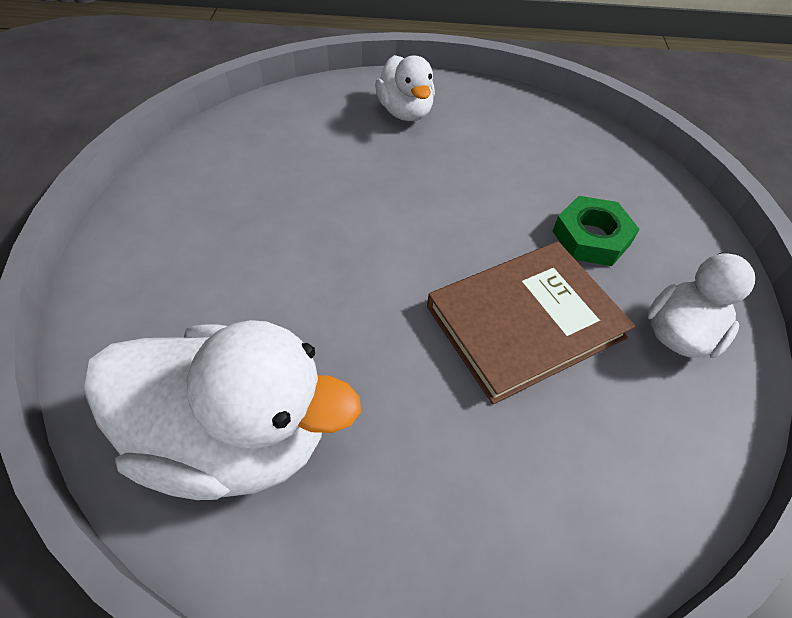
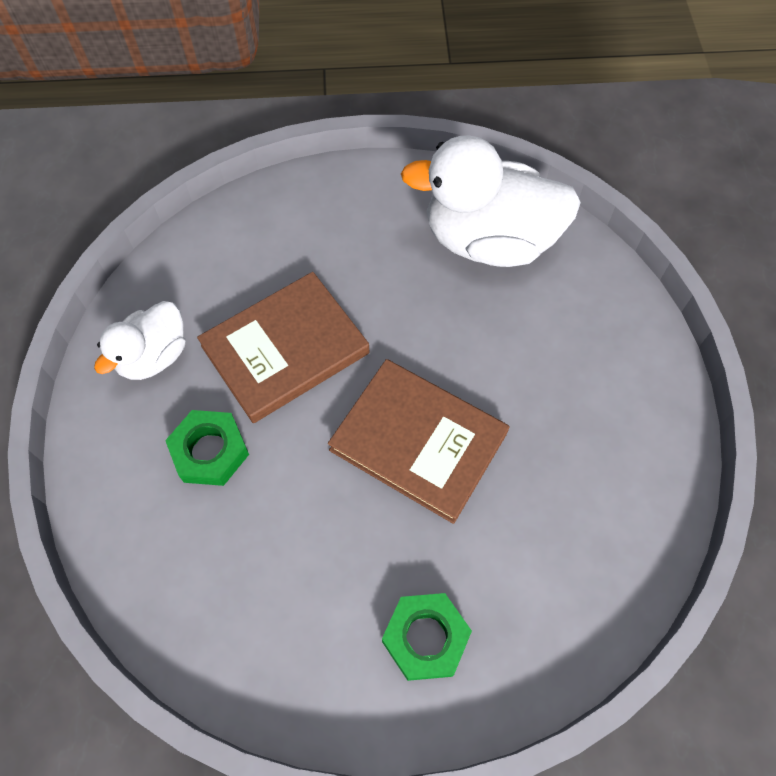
camera: 175 degrees right, 10 degrees up
(387, 222) = (418, 441): none -> brown book
(405, 112) = (425, 638): white duck -> green nut

